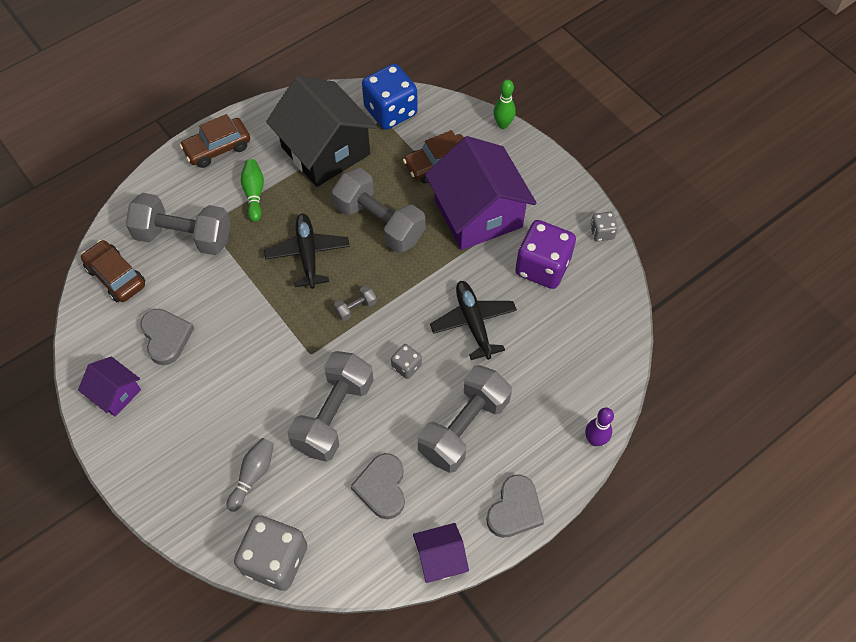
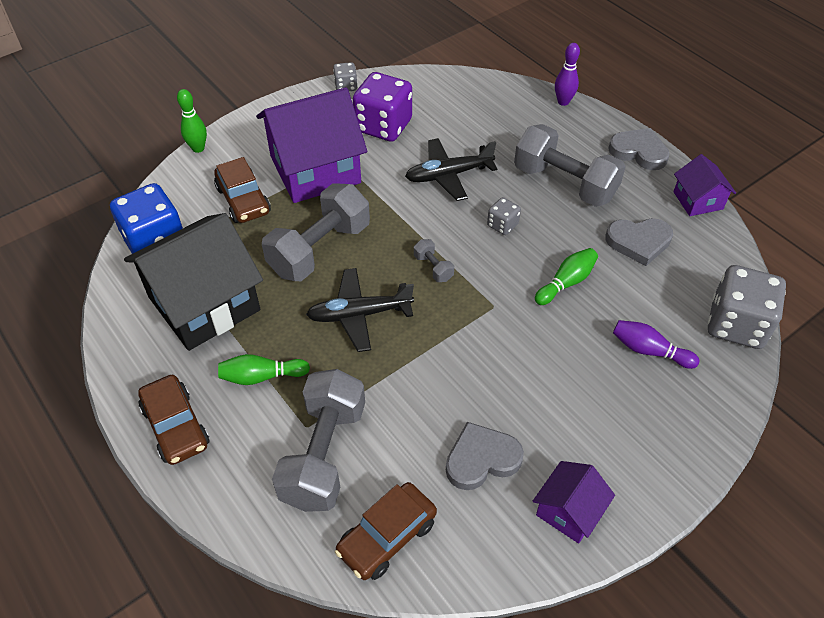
camera: 90 degrees left, 10 degrees down
(253, 475) = (649, 351): grey bowling pin -> purple bowling pin
(333, 415) = (566, 283): grey dumbbell -> green bowling pin

